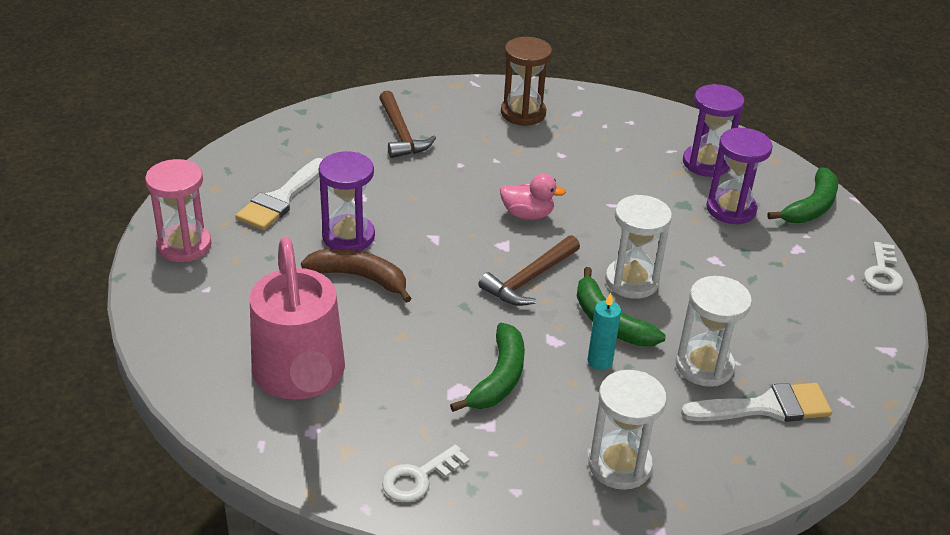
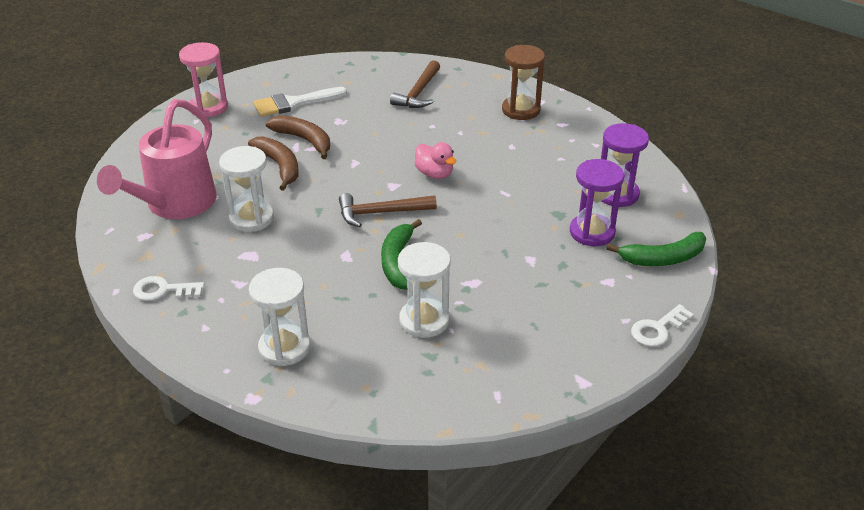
camera: 40 degrees right, 0 degrees up
(348, 236) = (304, 140): purple hourglass -> brown banana
(499, 378) = (282, 260): green banana -> none
(600, 361) = (357, 282): turquoise candle -> none
(631, 281) = (449, 245): white hourglass -> white hourglass (251, 218)
(765, 407) = (431, 367): white brush -> none

